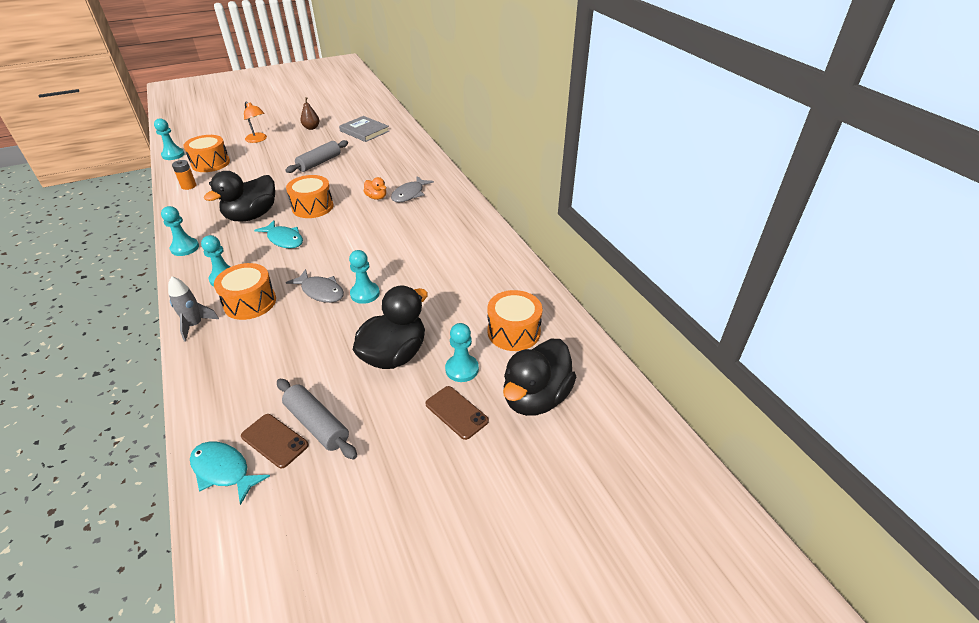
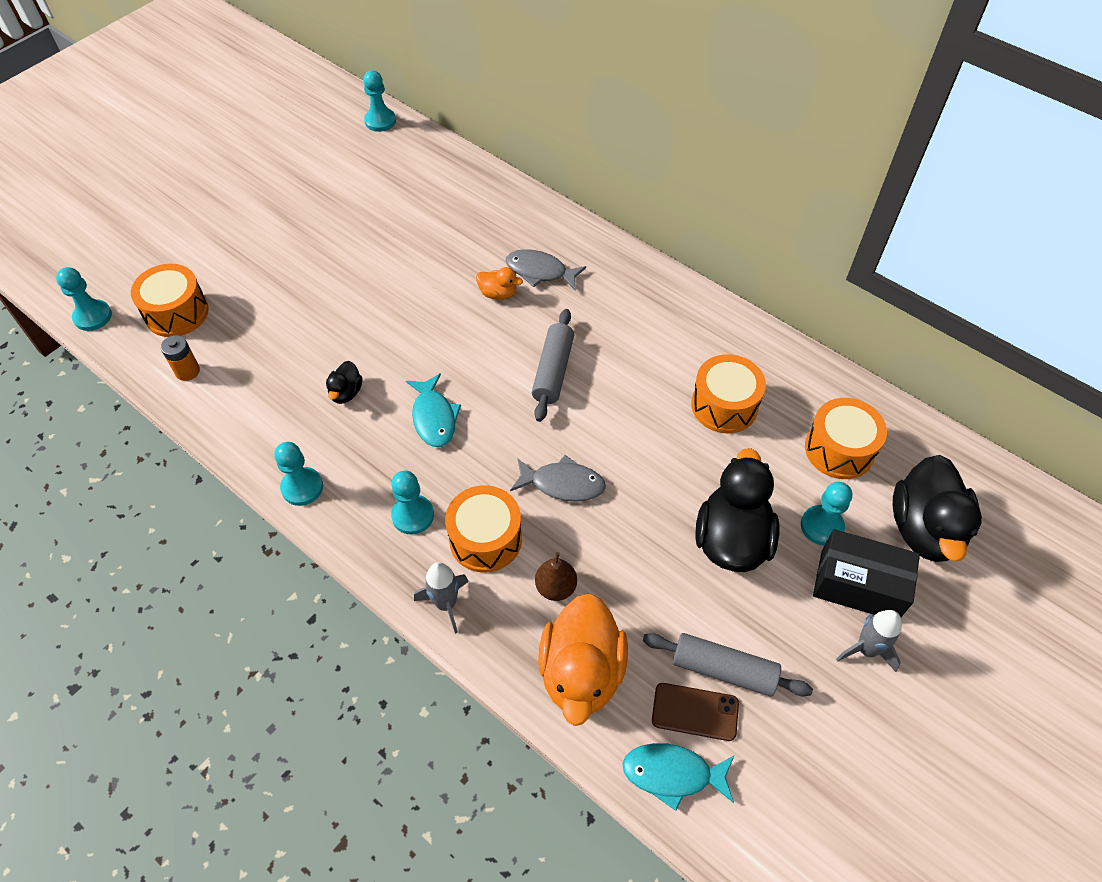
camera: 25 degrees left, 15 degrees up
(230, 389) = (581, 672): none -> orange duck
(252, 216) = (346, 393): black duck -> black duck, size x0.47
(258, 140) = (208, 237): orange lamp -> none
(284, 239) = (434, 417): turquoise fish -> turquoise fish turned 60 degrees clockwise
(311, 128) = (274, 183): brown pear -> brown pear (556, 587)
(312, 207) = (421, 344): orange drum -> orange drum (724, 405)
(319, 163) = (354, 254): grey rolling pin -> grey rolling pin (553, 371)
(364, 131) = (367, 165): grey book -> none
(365, 294) = (622, 465): turquoise pawn -> turquoise pawn (380, 121)
(409, 194) = (540, 271): grey fish -> grey fish turned 105 degrees clockwise
(426, 453) = (866, 649): none -> grey rocket
(456, 412) = (858, 585): brown phone -> black box

